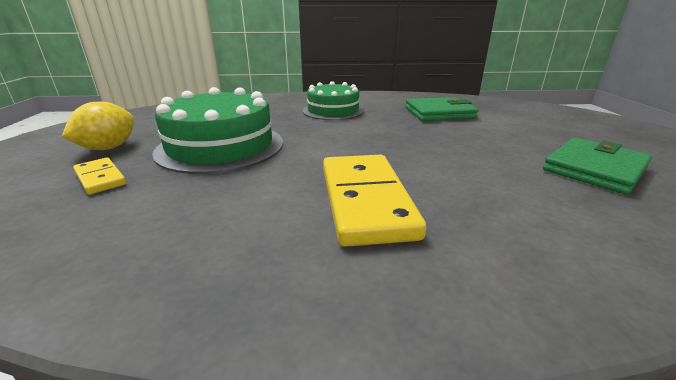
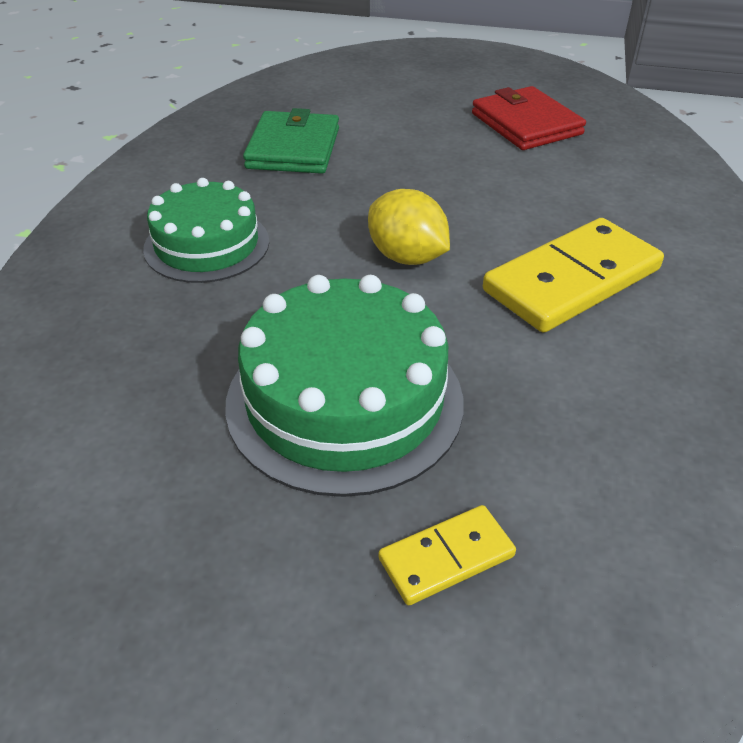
camera: 75 degrees left, 15 degrees up
(108, 148) = (278, 584): yellow lemon -> yellow lemon (406, 257)
(365, 200) = (572, 280): yellow domino -> yellow domino turned 45 degrees counterclockwise
(594, 169) = (526, 124): green wallet -> red wallet

